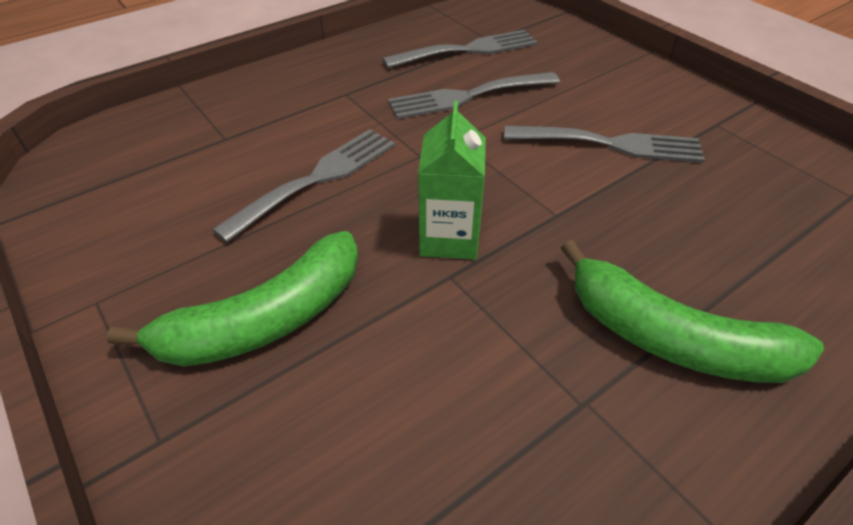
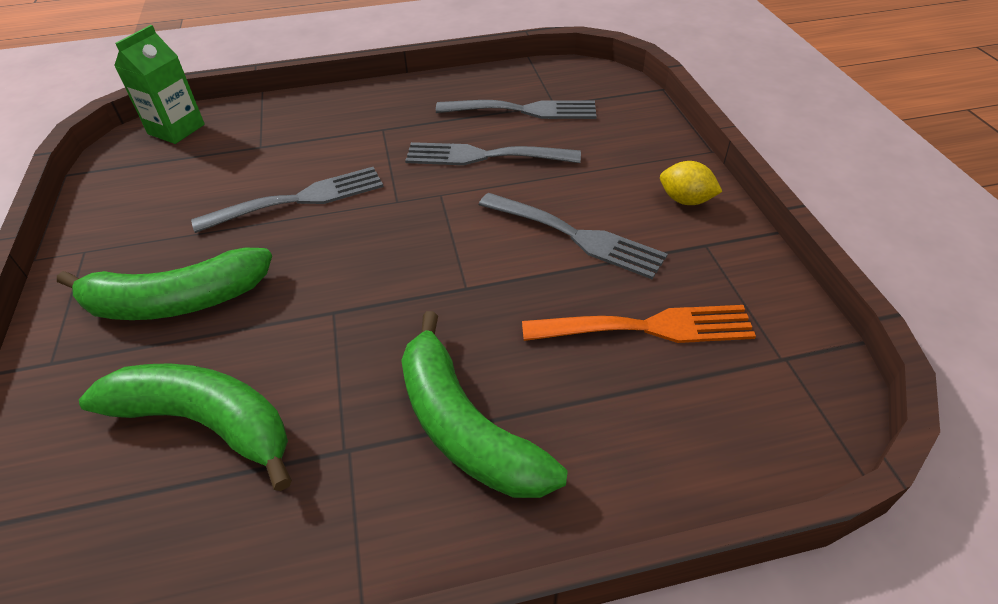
camera: 25 degrees right, 0 degrees up
(415, 434) = (206, 422): none -> green banana
(449, 238) = (359, 280): green carton -> green carton (176, 129)
(669, 93) = (685, 200): none -> yellow lemon
(737, 202) = (648, 327): none -> orange fork

